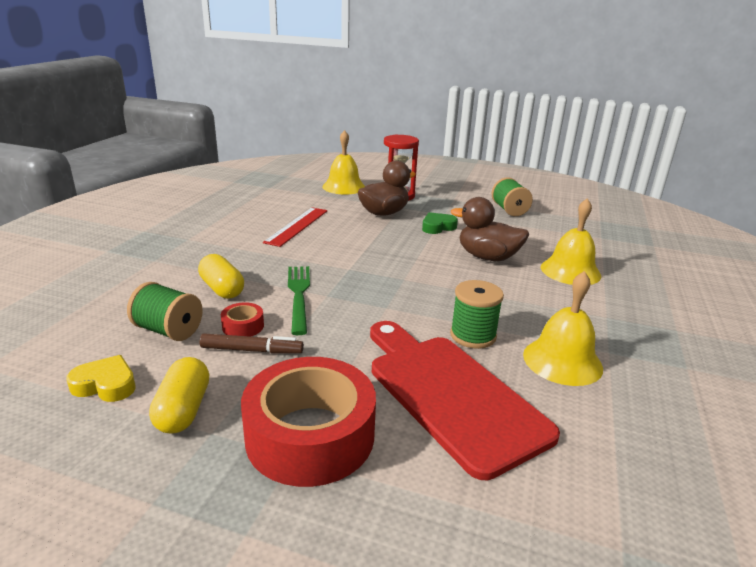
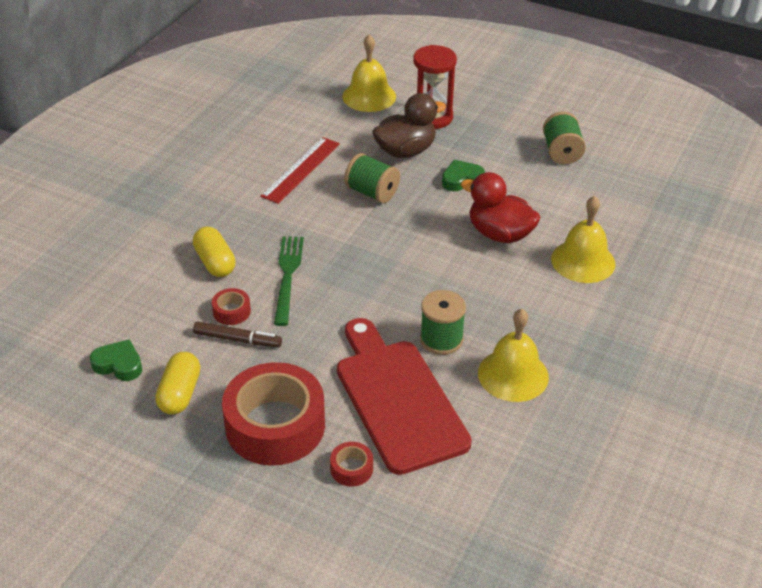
camera: 10 degrees right, 15 degrees up
(105, 385) = (119, 364): yellow heart -> green heart
(168, 330) = (166, 311): green spool -> green spool (372, 192)
(423, 479) = (351, 469): none -> red tape
(487, 257) = (499, 234): brown duck -> red duck

